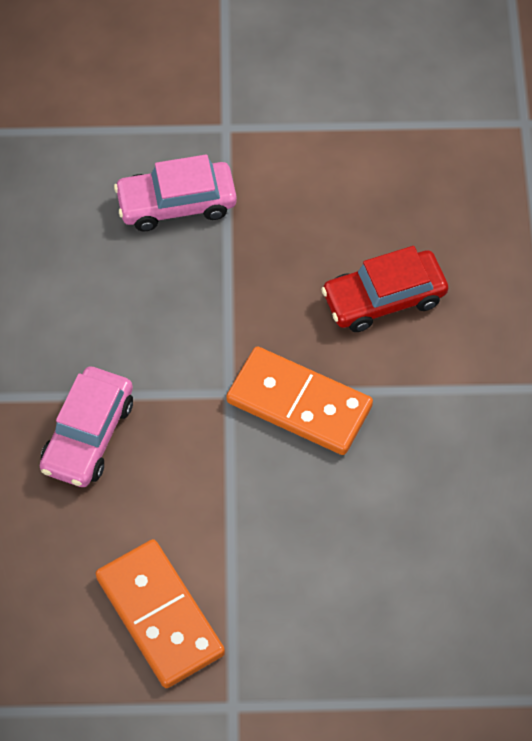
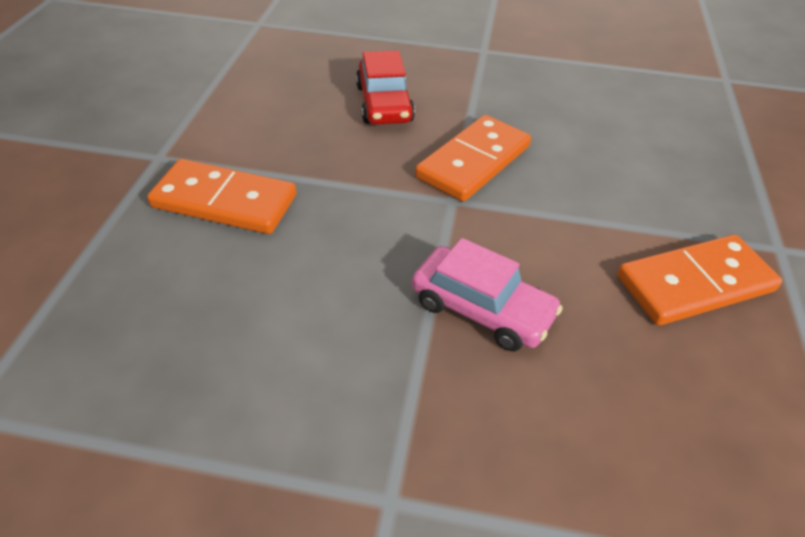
camera: 80 degrees left, 15 degrees down
(176, 204) = (225, 201): pink car -> orange domino

